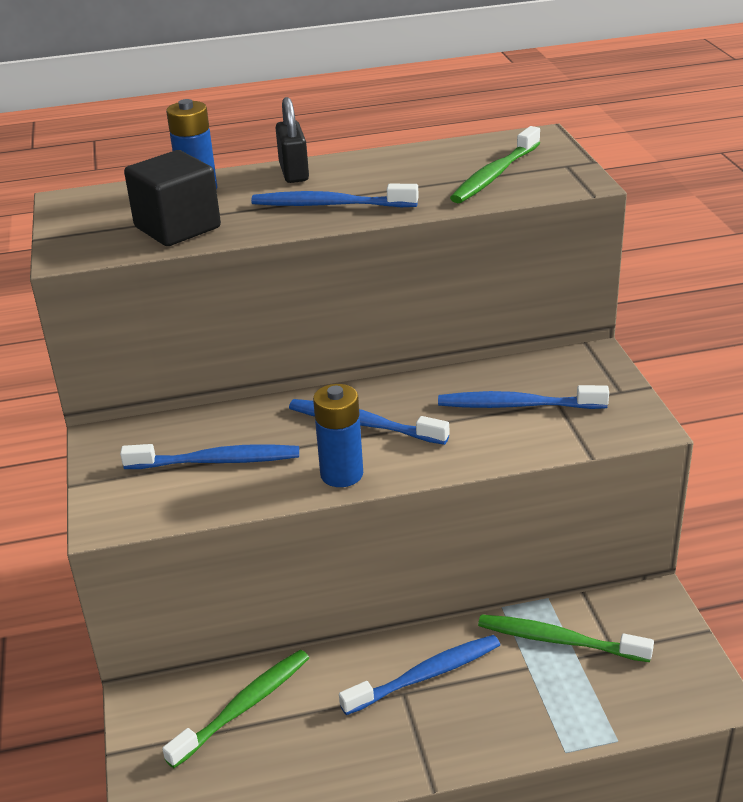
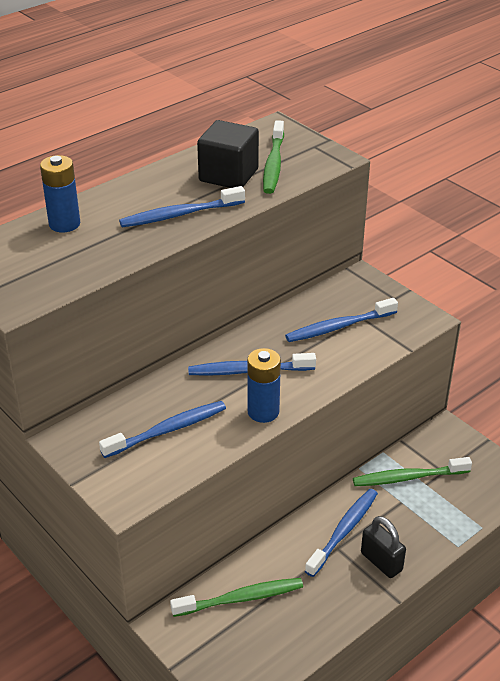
camera: 30 degrees left, 5 degrees up
(177, 227) = (81, 260): black cube -> black cube (228, 175)
(244, 707) = (241, 598): green toothbrush -> green toothbrush turned 60 degrees clockwise
(294, 172) = (125, 192): black padlock -> black padlock (381, 561)

